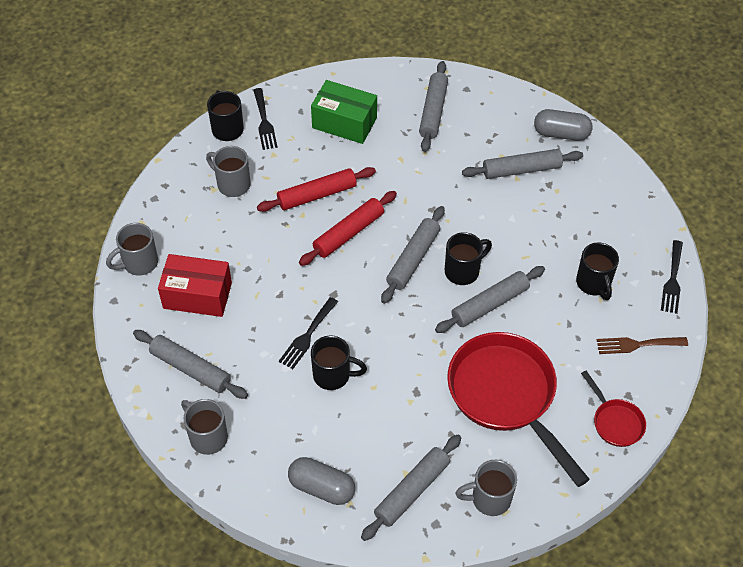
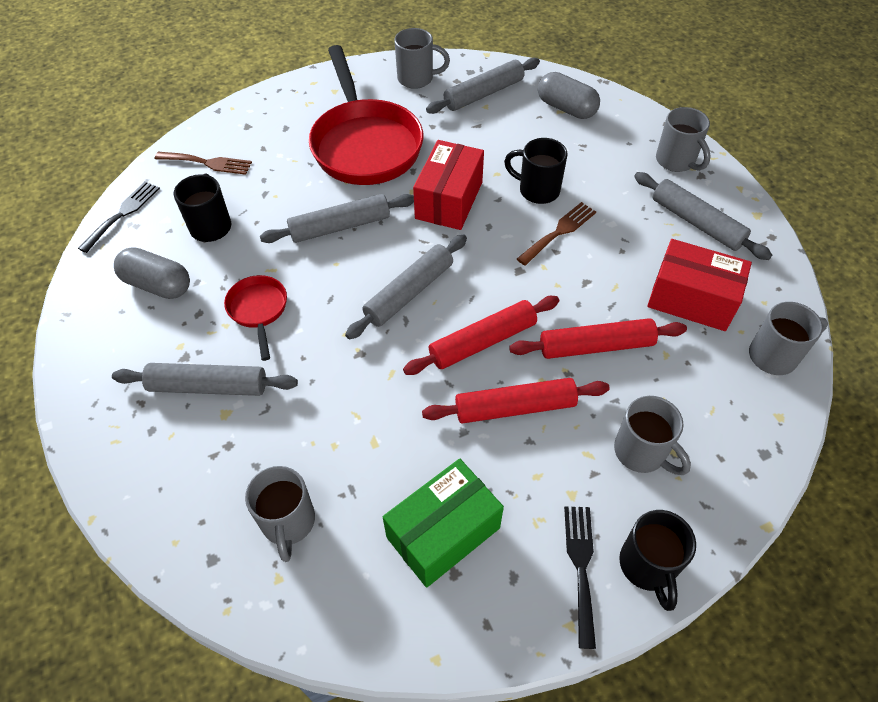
camera: 165 degrees left, 0 degrees up
(267, 245) = (596, 346): none -> red rolling pin
(307, 336) = (559, 231): black fork -> brown fork
(344, 123) = (443, 532): green box -> green box turned 75 degrees counterclockwise
(408, 348) = (449, 200): none -> red box
(433, 111) = (288, 522): grey rolling pin -> grey mug
(463, 271) = (354, 267): black mug -> none
(561, 133) = (115, 434): grey capsule -> grey capsule (157, 285)
(615, 422) = (273, 109): red pan -> red pan (258, 310)

